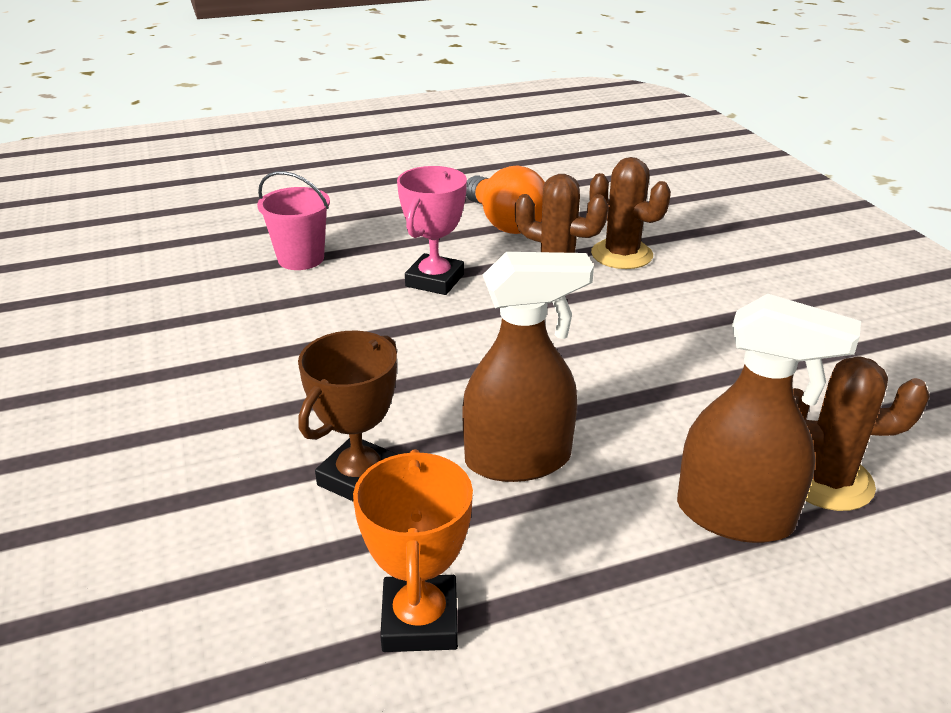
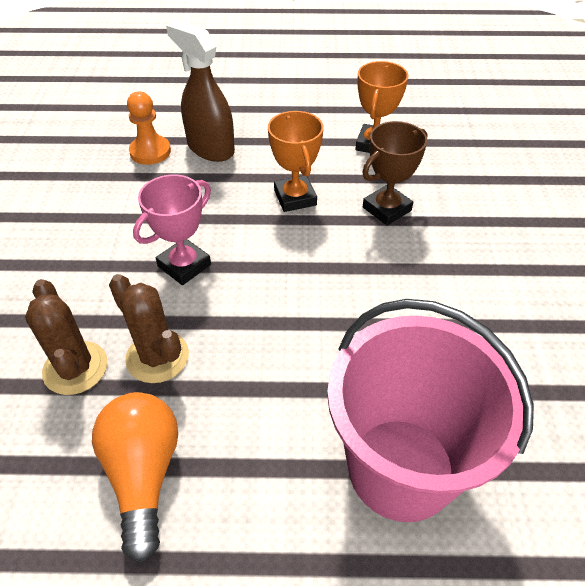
camera: 160 degrees left, 15 degrees up
(301, 259) = (401, 468): pink bucket -> pink bucket, size x2.02
(435, 280) = (273, 381): pink trophy -> pink trophy (184, 265)
(519, 460) = (295, 198): brown spray bottle -> orange trophy
(827, 480) = (150, 152): brown cactus -> orange pawn

